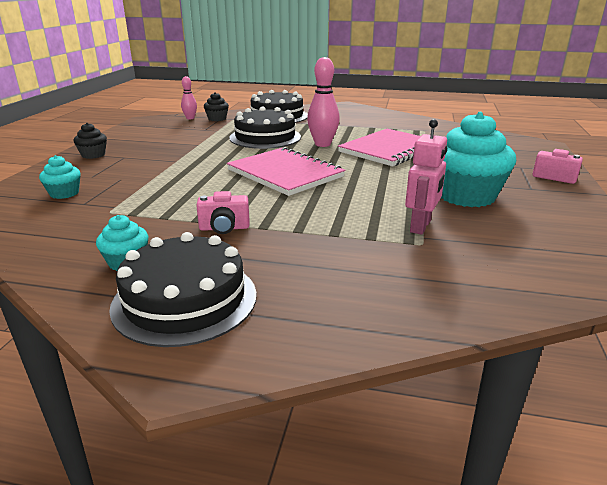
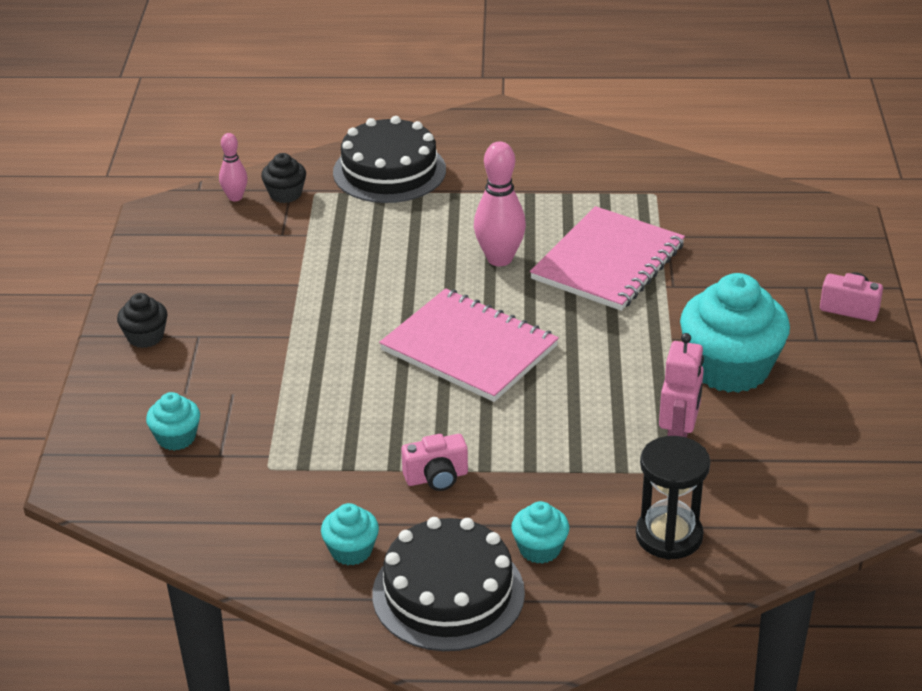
camera: 10 degrees left, 10 degrees up
(265, 137) = (398, 248): black cake -> none
(283, 278) = (540, 549): none -> turquoise cupcake
(401, 282) = (669, 536): none -> black hourglass

